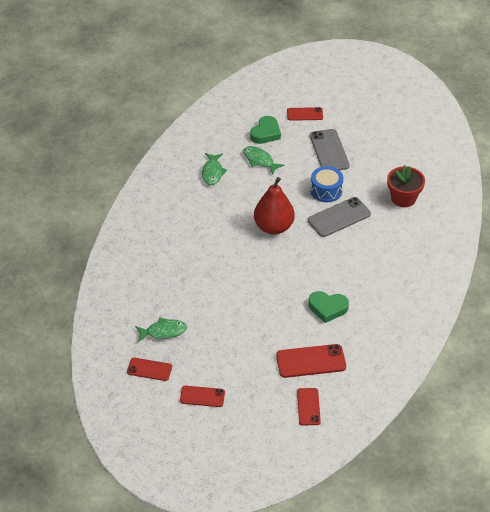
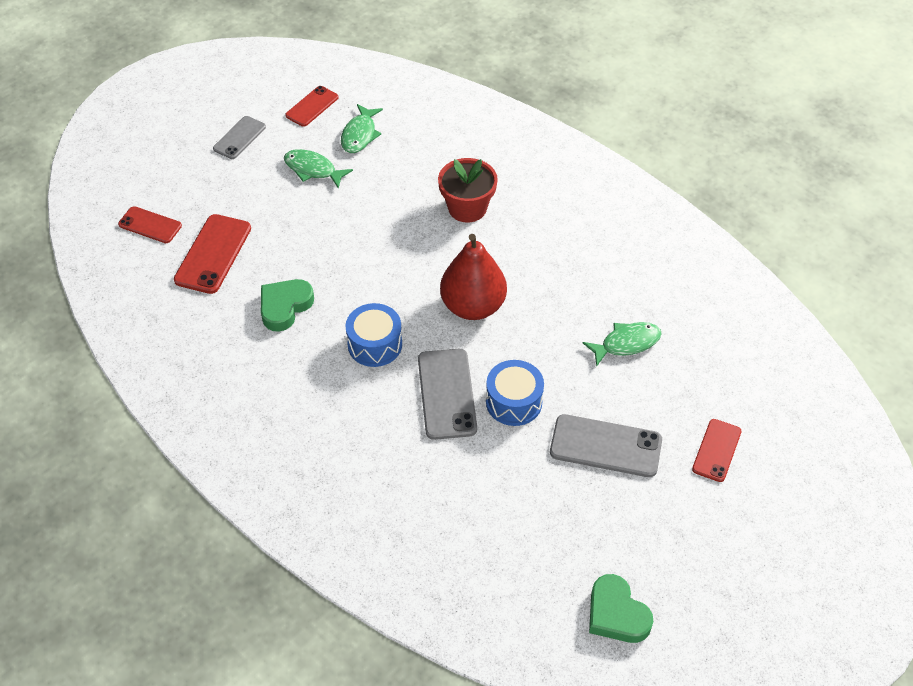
camera: 115 degrees right, 5 degrees up
(202, 396) = (239, 138): red phone -> grey phone
(212, 172) = (627, 277): green fish -> green fish (313, 169)
(265, 133) = (690, 376): green heart -> green heart (616, 614)
(327, 258) = (375, 344): none -> blue drum
(403, 198) = (439, 502): red flower pot -> red flower pot (467, 208)

